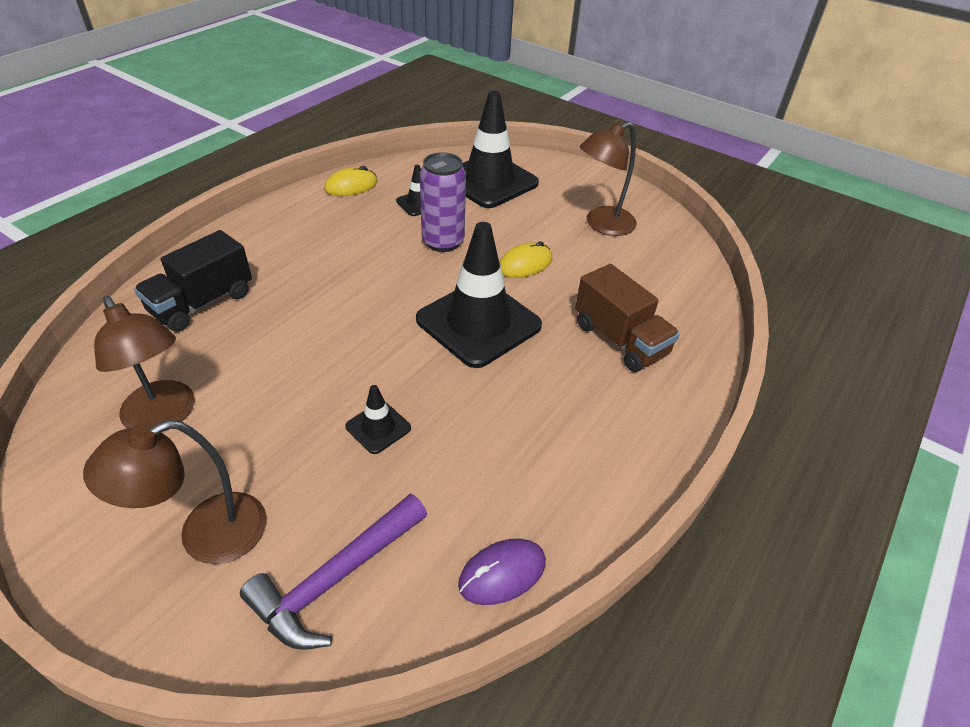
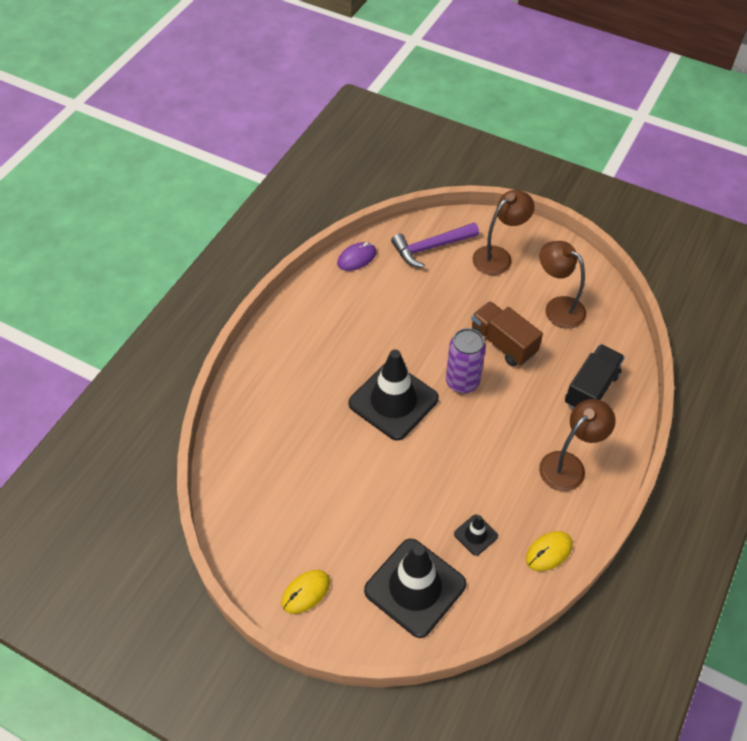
camera: 175 degrees right, 10 degrees up
(336, 578) = (431, 247): purple hammer -> purple hammer turned 150 degrees counterclockwise
(378, 427) = (437, 317): black traffic cone -> none
(443, 242) = (439, 484): purple can -> purple can (462, 382)
(525, 264) = (366, 468): yellow mouse -> yellow mouse (306, 592)
(602, 225) = (299, 533): brown lamp -> brown lamp (569, 465)
(620, 340) = (292, 401): brown truck -> brown truck (503, 343)

